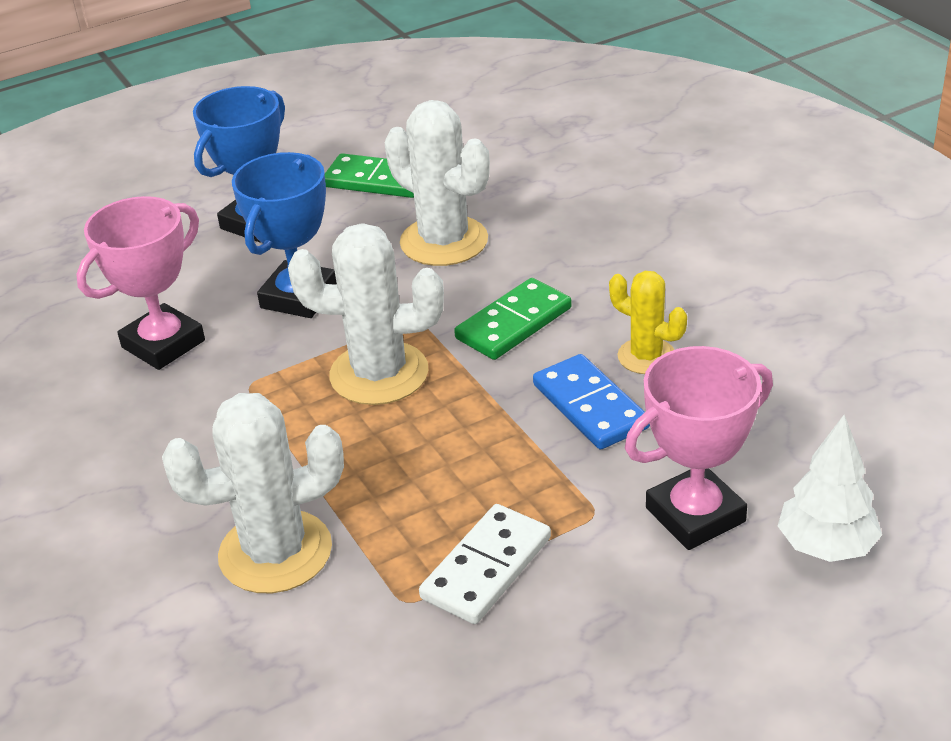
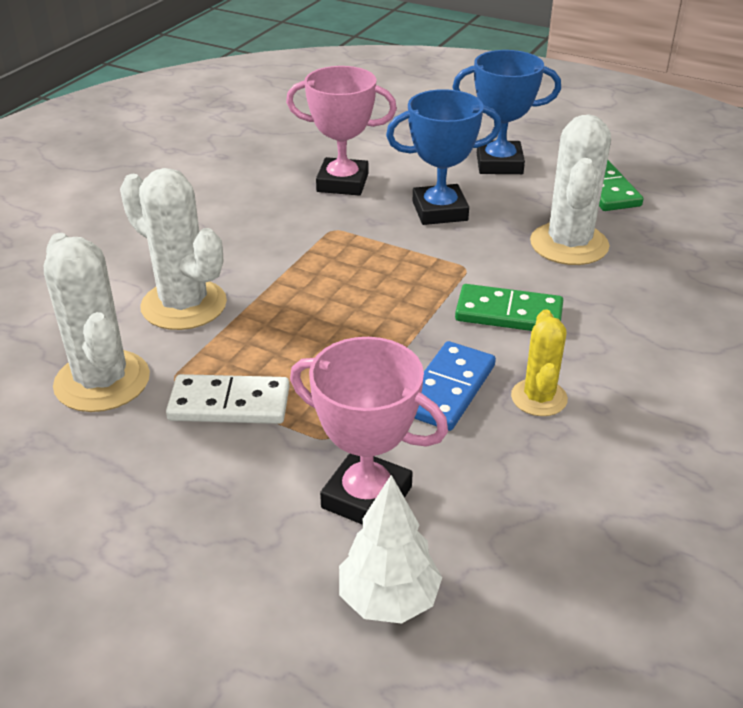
camera: 55 degrees right, 0 degrees up
(379, 374) = (392, 275): white cactus -> white cactus (102, 381)

